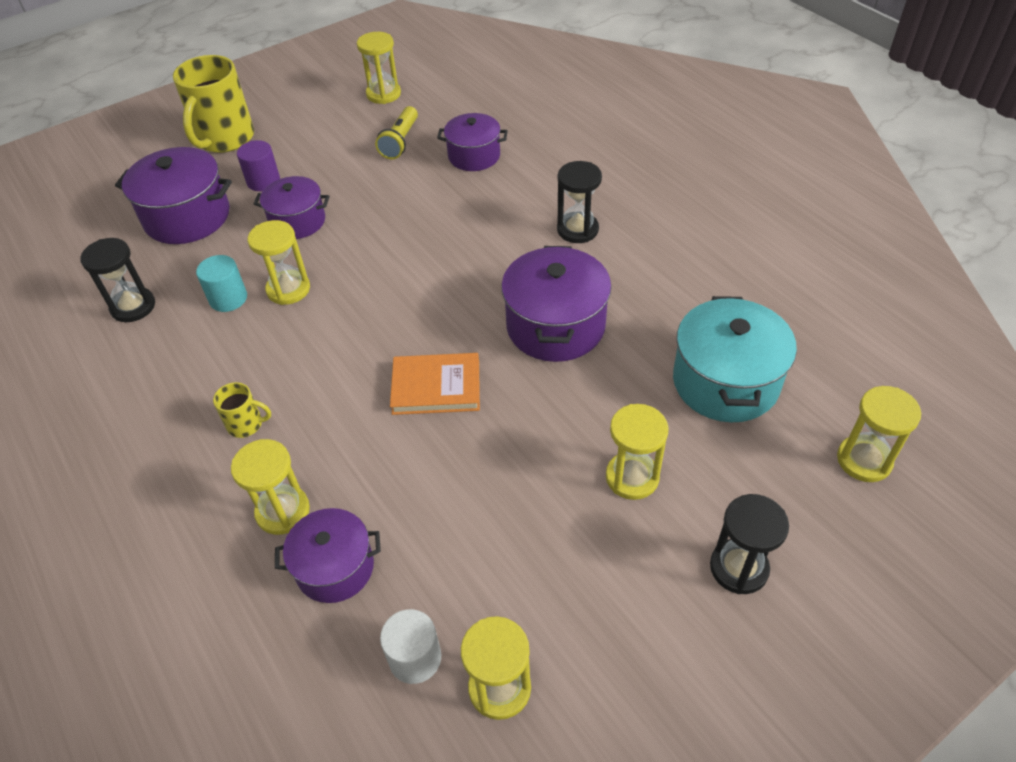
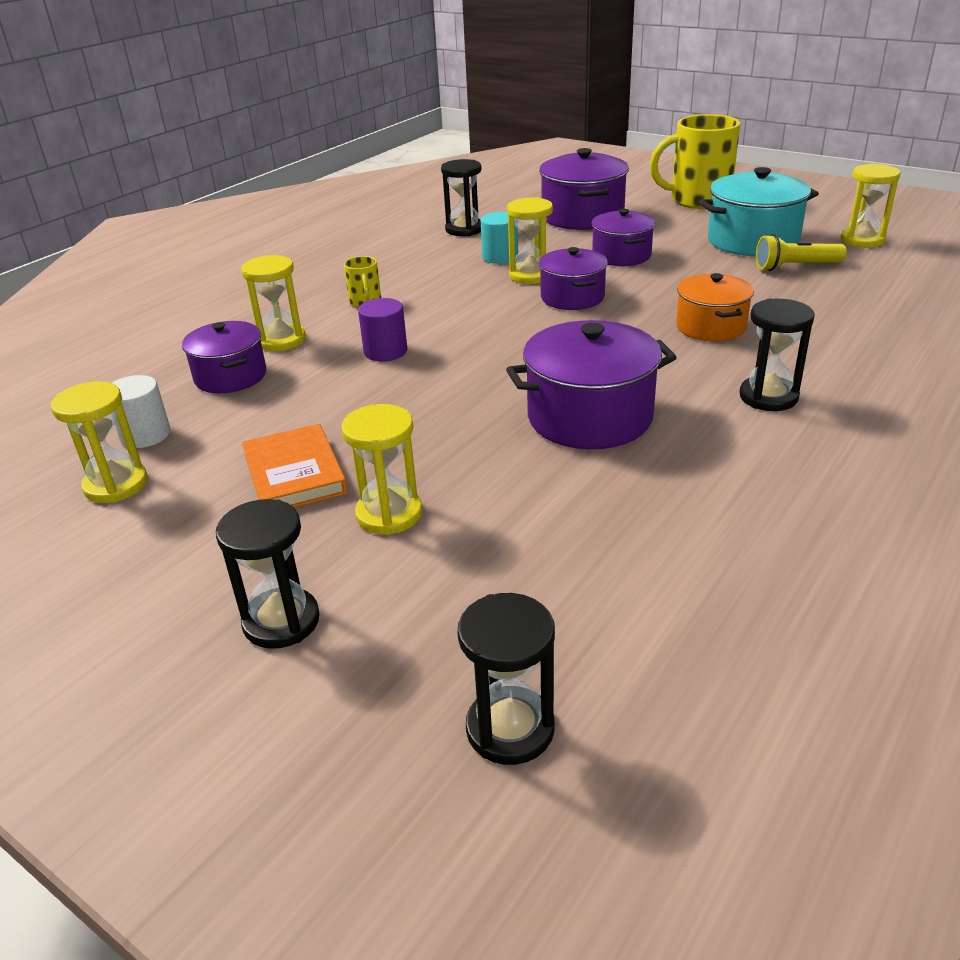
camera: 70 degrees right, 15 degrees down
(263, 181) = (660, 229): purple cylinder -> purple cylinder (385, 351)
(436, 387) = (455, 371): orange book -> orange book (295, 474)
(463, 219) = (710, 327): none -> orange pot
(474, 156) = (824, 308): purple pot -> purple pot (572, 297)
(725, 382) = (584, 562): turquoise pot -> turquoise pot (752, 241)
(864, 460) = (510, 729): yellow hourglass -> black hourglass

